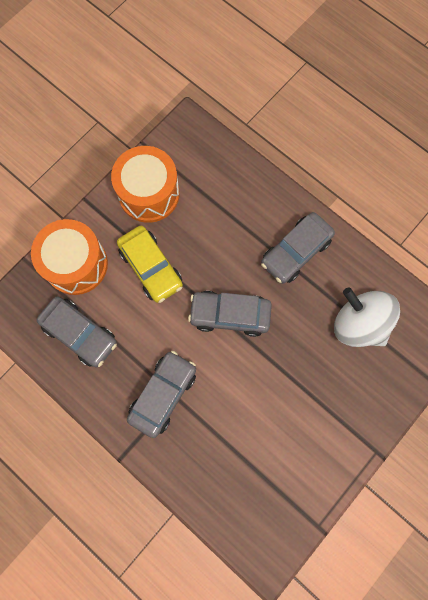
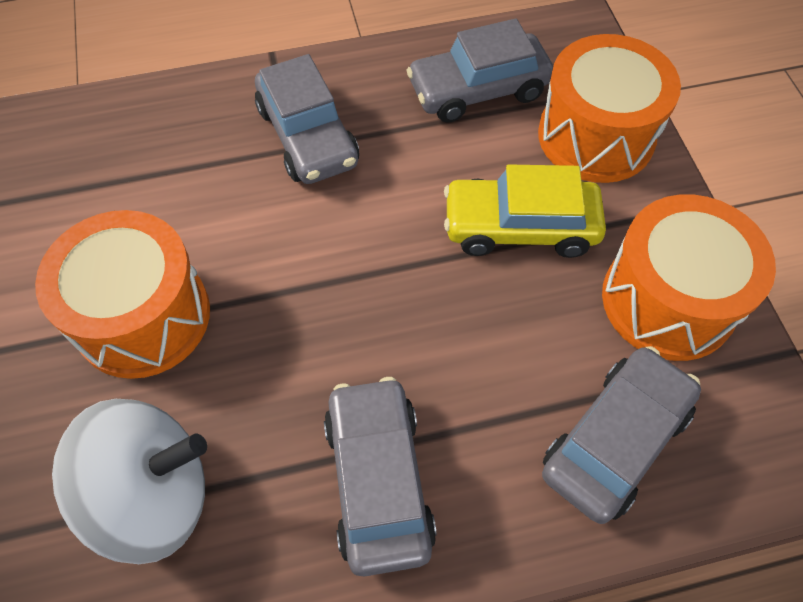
camera: 125 degrees right, 15 degrees down
(230, 315) = (350, 290): grey car -> grey car (614, 440)
(301, 389) = (143, 316): none -> orange drum

